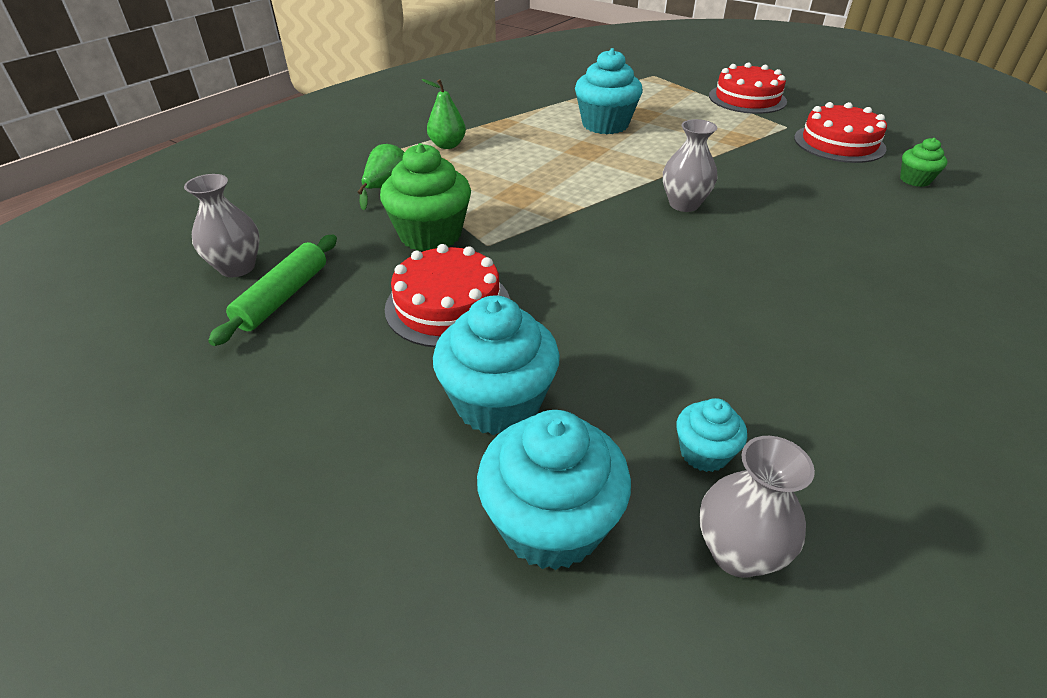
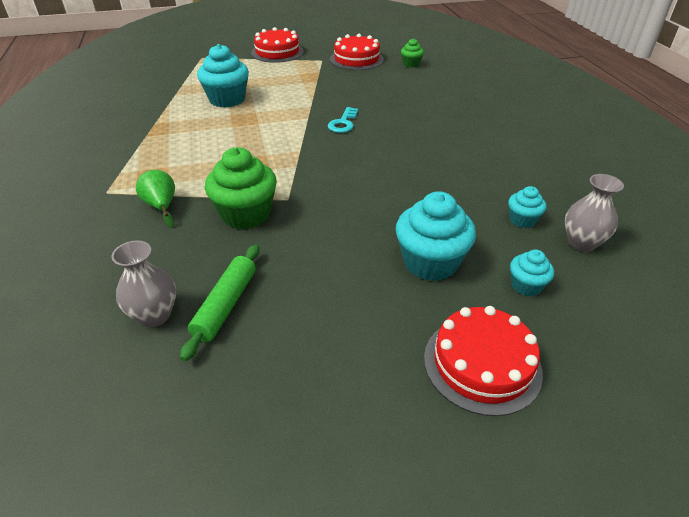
camera: 50 degrees left, 0 degrees up
(283, 297) = (225, 305): green rolling pin -> green rolling pin turned 45 degrees clockwise
(447, 145) = (148, 159): green pear -> none
(448, 305) = (327, 241): red cake -> red cake (482, 364)
(551, 524) = (526, 285): turquoise cupcake -> turquoise cupcake, size x0.52
(684, 204) = (343, 123): grey vase -> turquoise key

